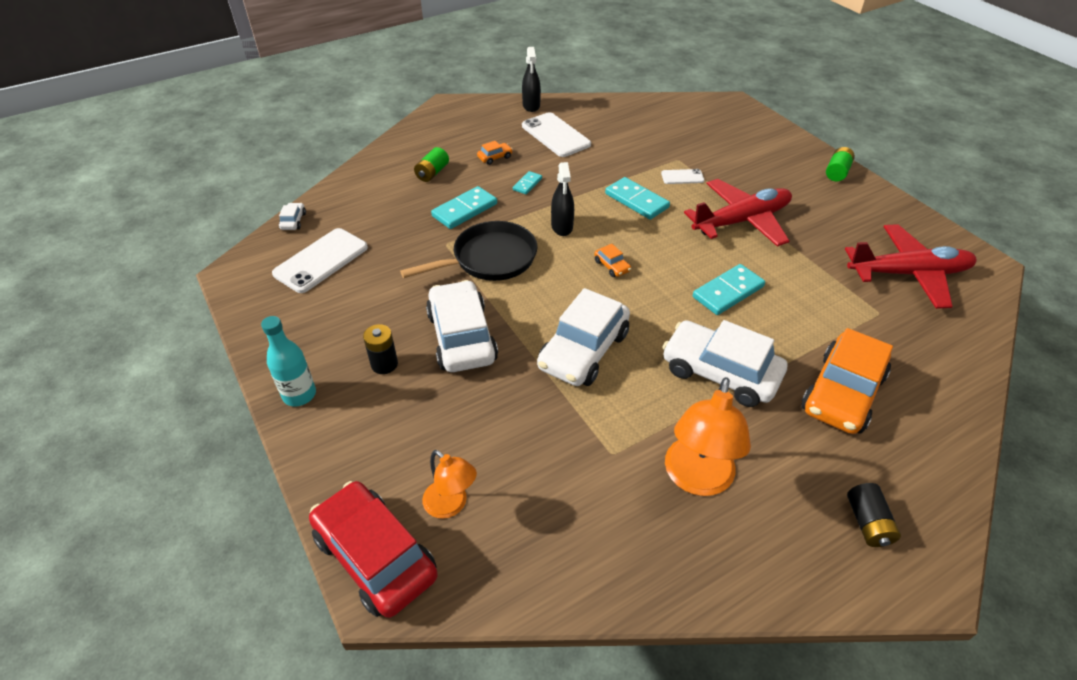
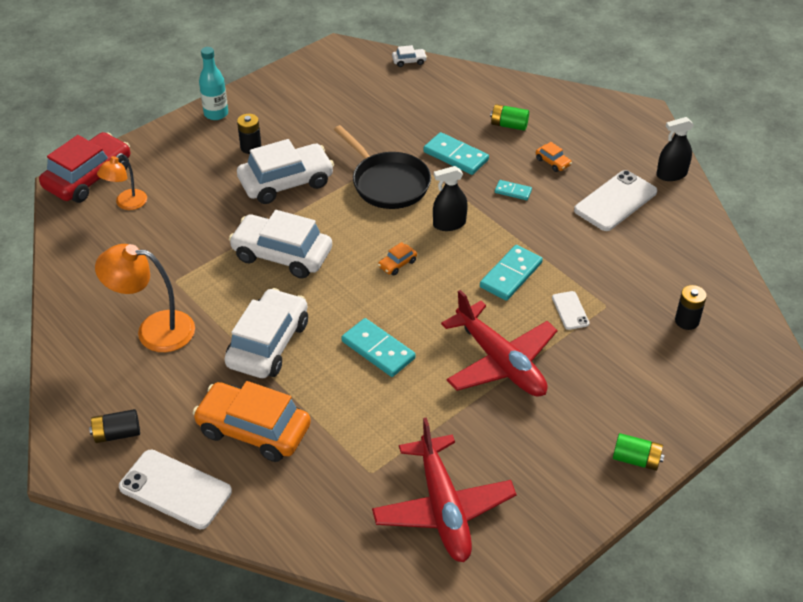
camera: 80 degrees right, 0 degrees up
(321, 260) = (362, 88): white phone -> white phone (175, 489)
(696, 128) = (687, 321): none -> black battery

